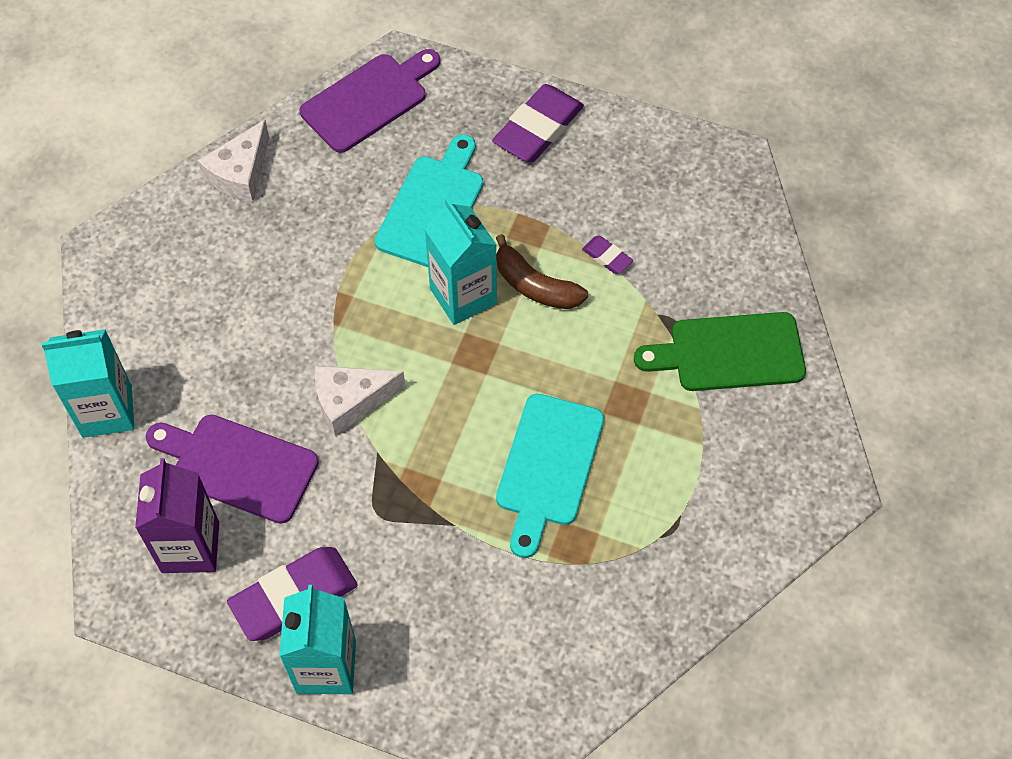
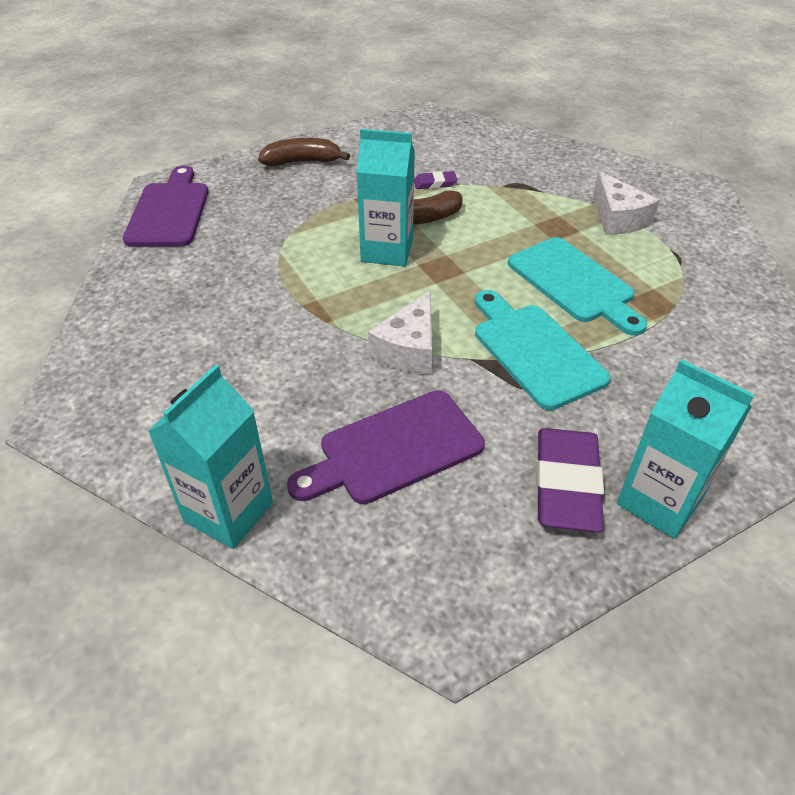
camera: 50 degrees left, 15 degrees down
(190, 547) = (445, 531): purple carton -> none
(240, 174) = (126, 299): white cheese -> white cheese (617, 218)
(433, 207) = (296, 228): turquoise cutting board -> turquoise cutting board (534, 351)
(538, 128) = (302, 162): purple eraser -> brown banana
(729, 353) = (562, 176): green cutting board -> none

